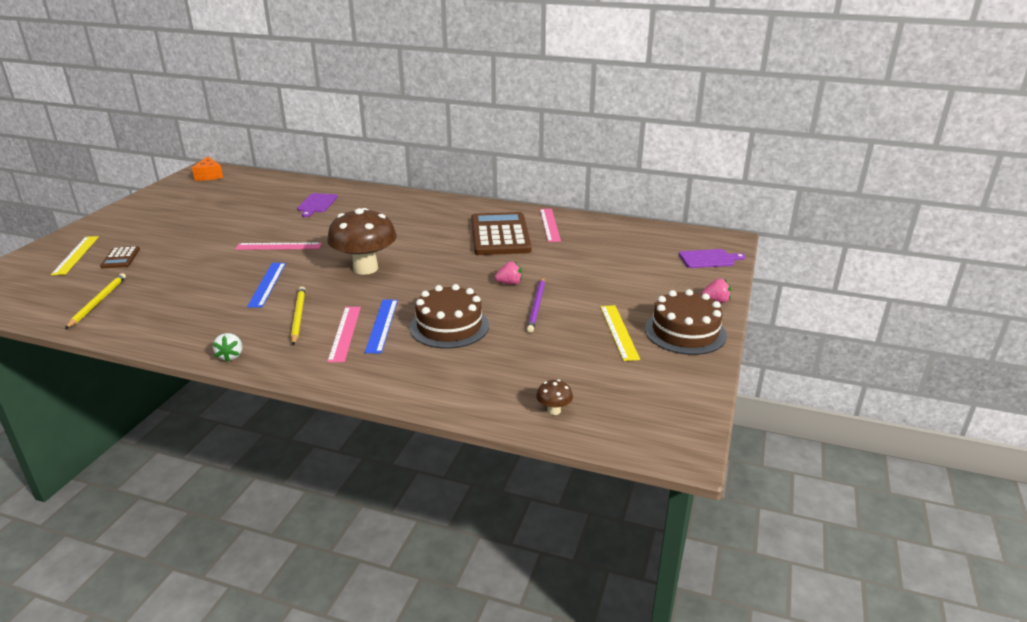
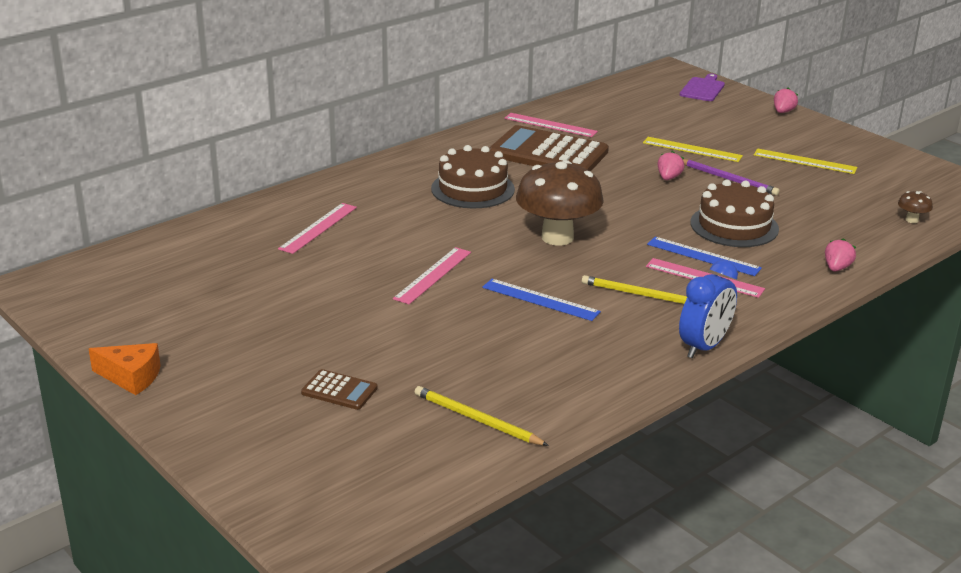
camera: 60 degrees left, 0 degrees up
(76, 255) = (282, 427): yellow ruler -> yellow ruler (692, 149)
(209, 176) = (78, 284): orange cheese -> orange cheese (131, 377)
(231, 356) = (704, 347): white strawberry -> blue clock
(317, 204) = (318, 228): purple cutting board -> pink ruler
(411, 388) = (836, 268): none -> pink strawberry
(685, 332) = (825, 139): brown cake -> brown cake (473, 189)

